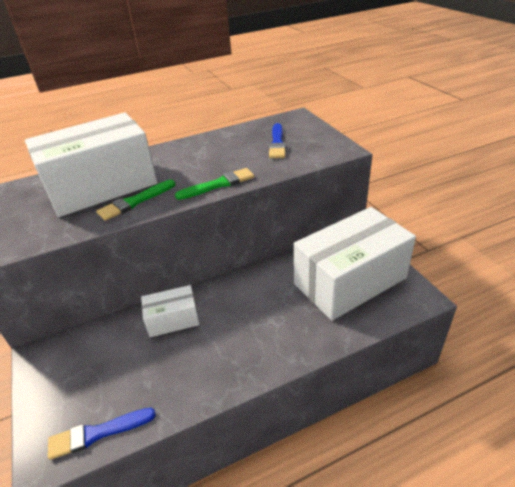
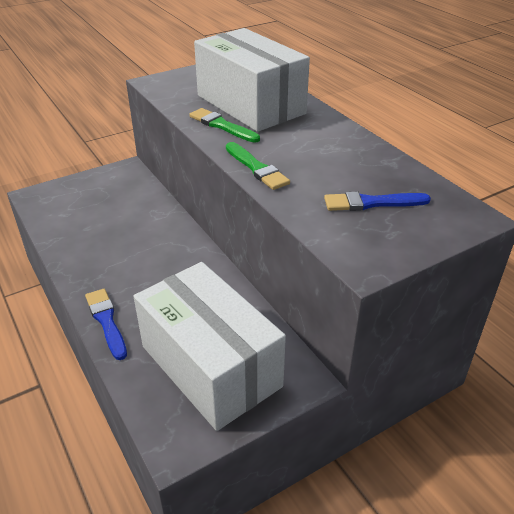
camera: 80 degrees right, 0 degrees up
(97, 433) = (47, 213): blue brush -> blue brush (106, 321)
(173, 320) = (157, 230): white box -> none

